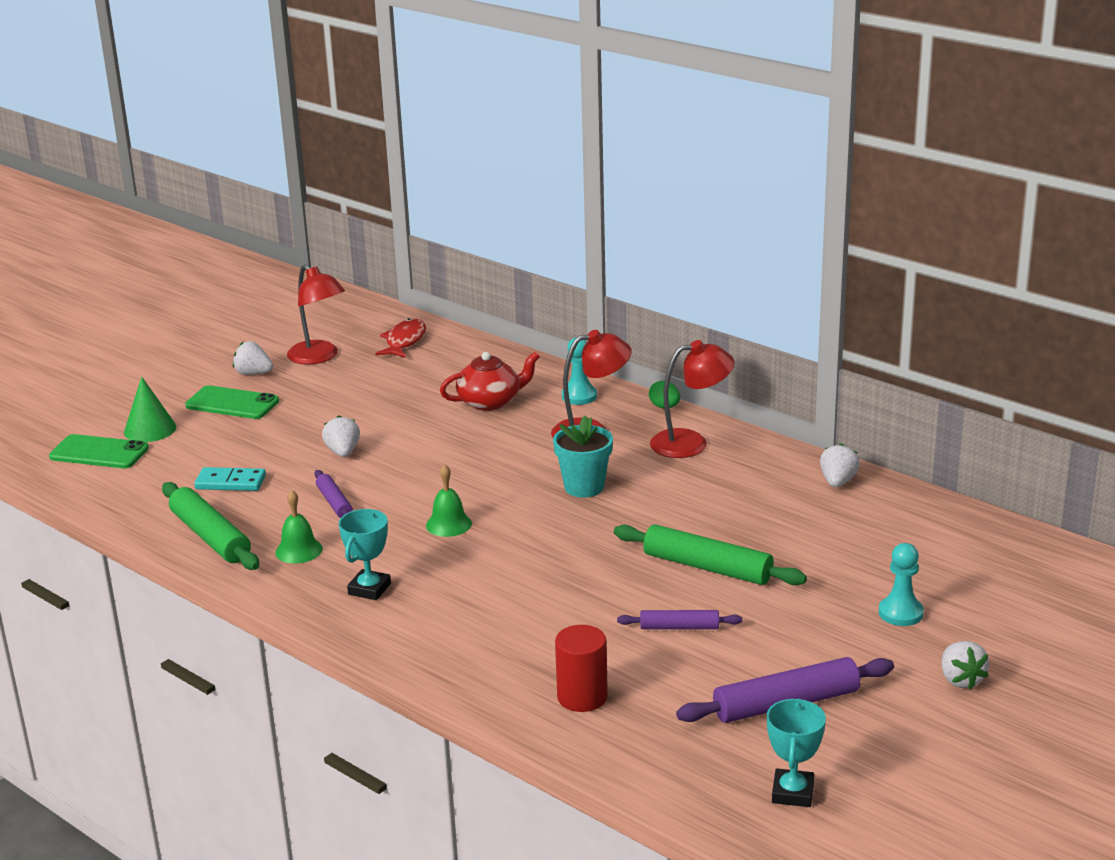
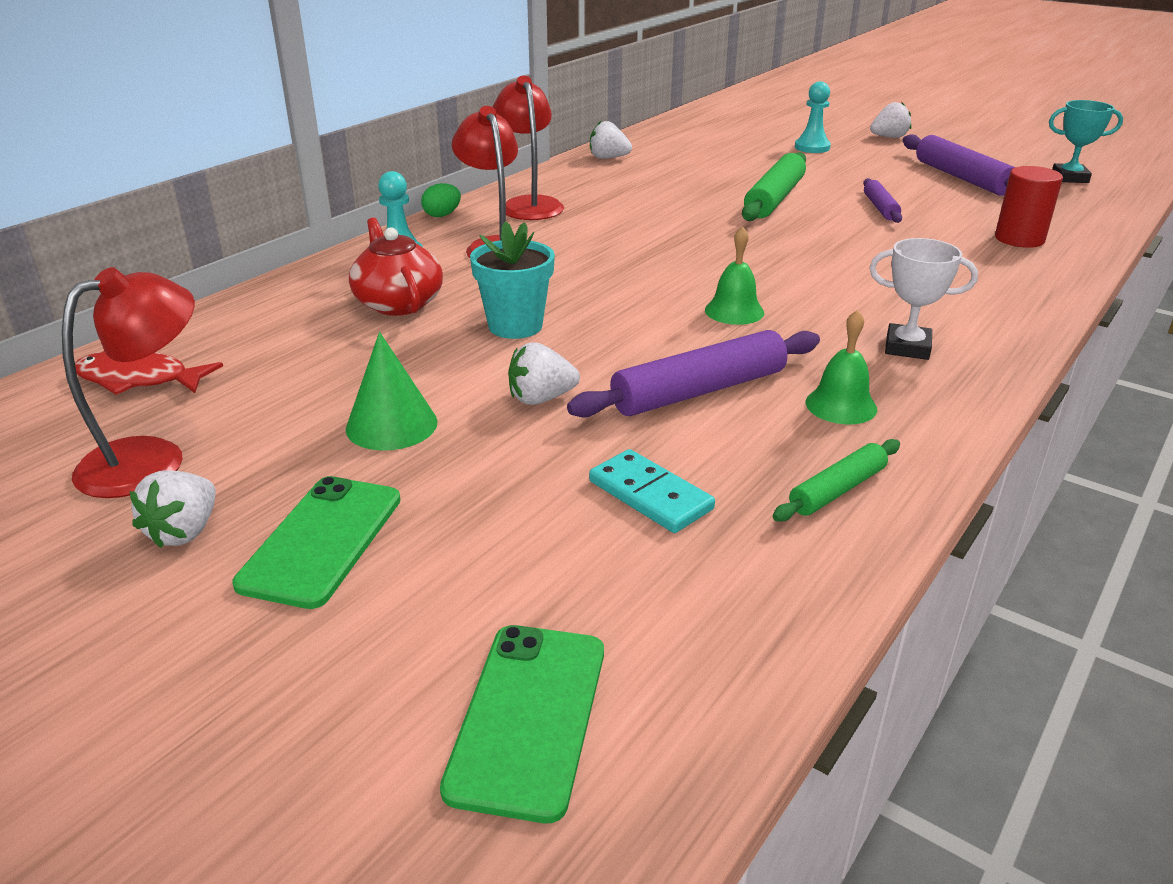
camera: 95 degrees left, 5 degrees up
(150, 429) = (418, 647): green cone -> green cone (391, 425)
(210, 537) = (837, 490): green rolling pin -> green rolling pin, size x0.57
(230, 482) = (650, 495): turquoise domino -> turquoise domino turned 45 degrees counterclockwise
(334, 502) = (698, 391): purple rolling pin -> purple rolling pin, size x1.76
(369, 589) = (907, 347): turquoise trophy -> white trophy
(584, 487) = (631, 247): turquoise flower pot -> turquoise flower pot (515, 326)

